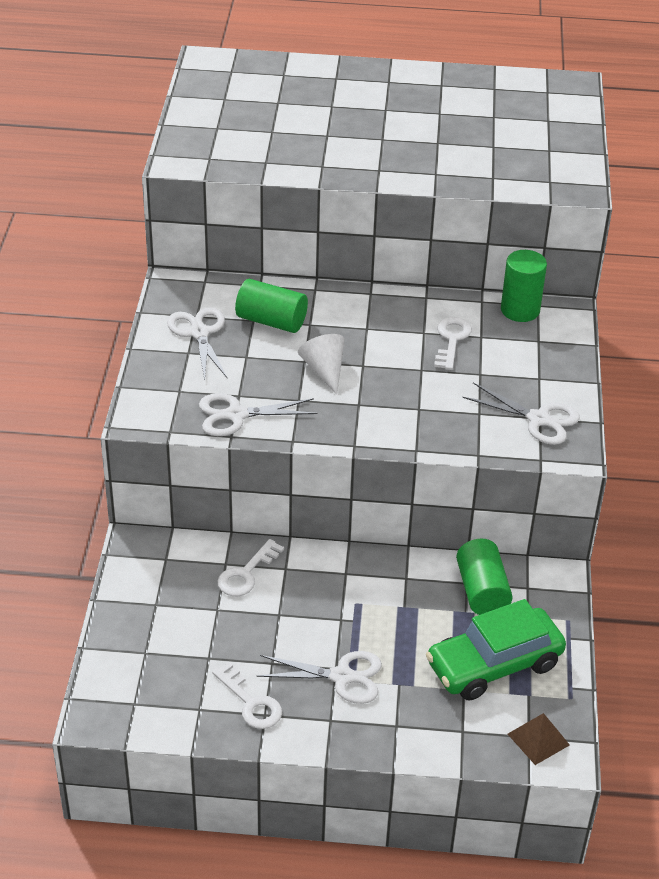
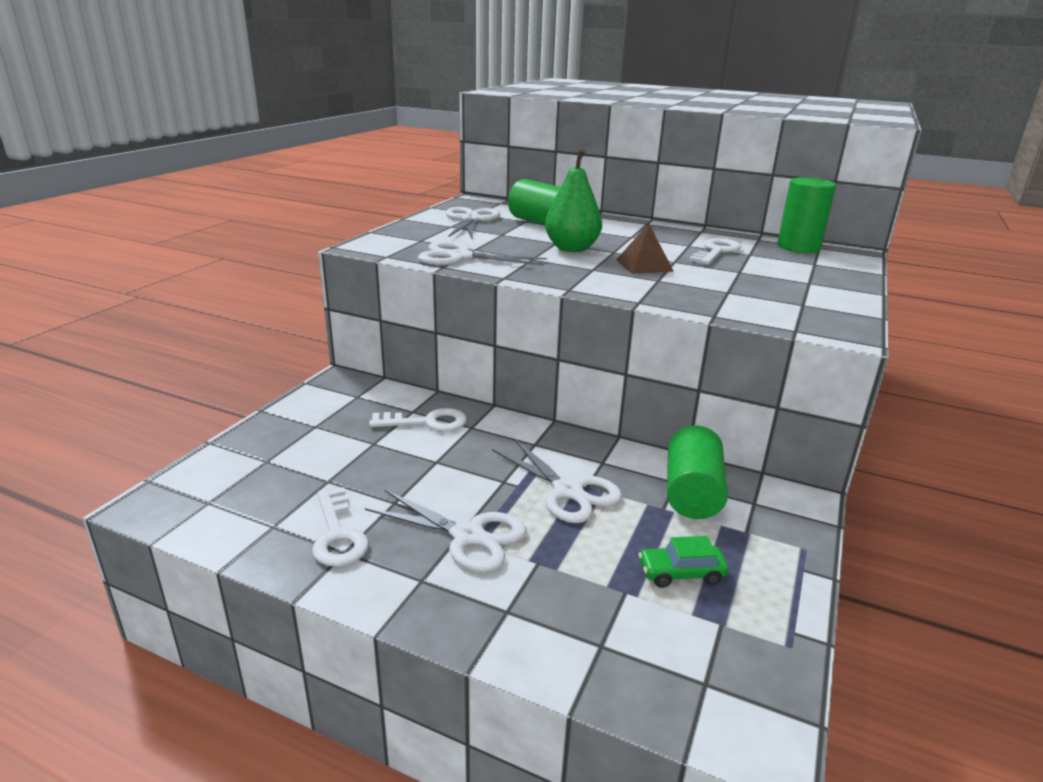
camera: 20 degrees right, 15 degrees down
(246, 574) = (427, 422): white key -> white key turned 150 degrees counterclockwise
(324, 370) = (571, 249): white cone -> green pear
(494, 665) = (681, 573): green car -> green car, size x0.43
(538, 419) = (801, 305): white scissors -> white scissors (568, 491)
(538, 739) = (720, 692): brown pyramid -> brown pyramid (644, 265)

